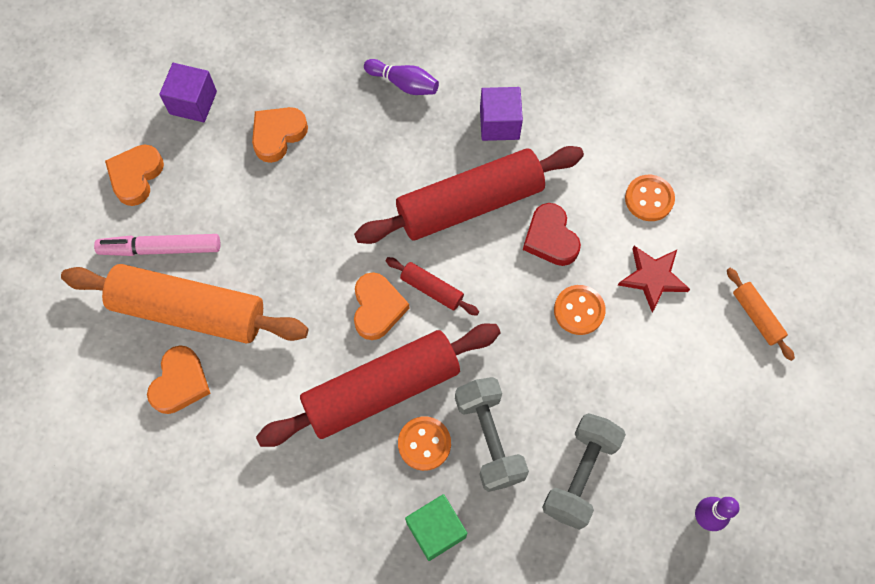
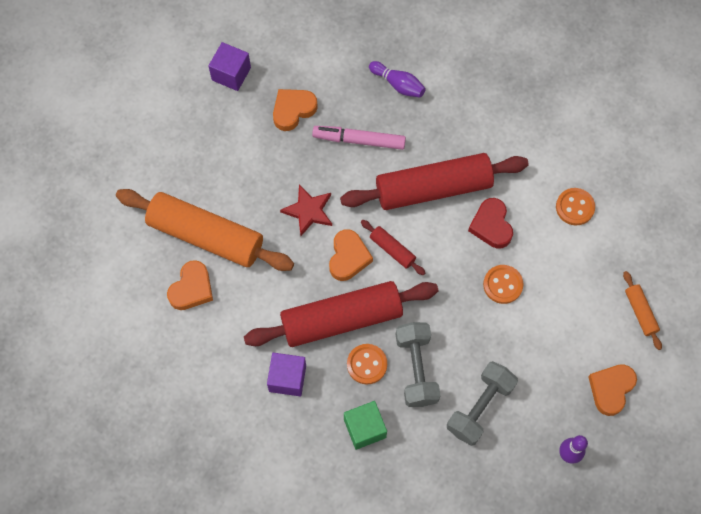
camera: 10 degrees right, 0 degrees up
(136, 176) = (179, 125): orange heart -> orange heart (611, 389)
(160, 248) = (190, 184): pink marker -> pink marker (359, 140)
(499, 123) = (468, 128): purple cube -> purple cube (287, 378)
(653, 278) = (565, 269): red star -> red star (308, 211)

